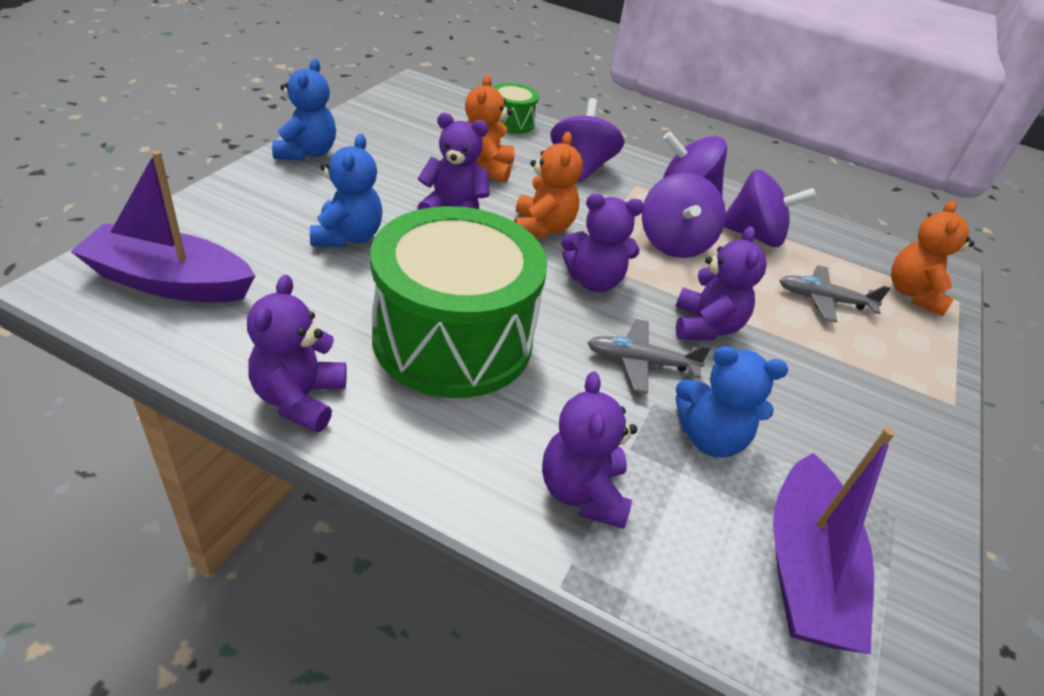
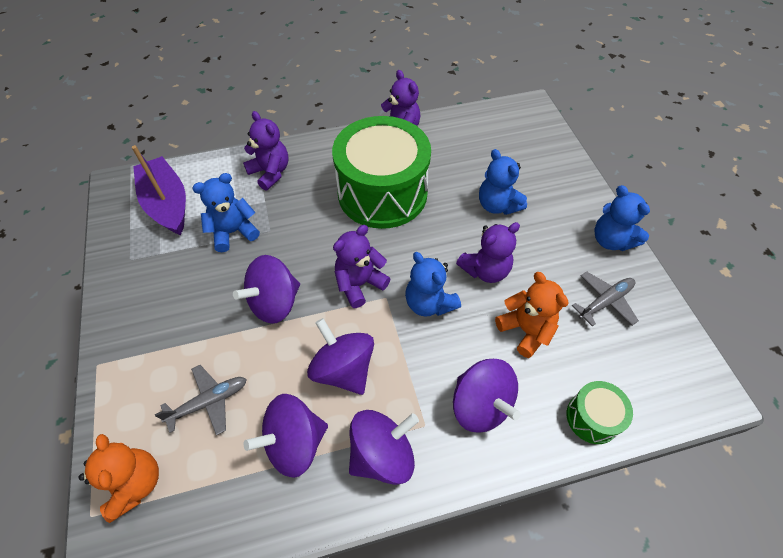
camera: 145 degrees right, 15 degrees up
(170, 282) = (509, 131): purple boat -> none
(542, 227) = (429, 303): orange teddy bear -> blue teddy bear
(641, 362) = (291, 248): grey plane -> grey plane (604, 302)
(705, 326) = (274, 303): purple teddy bear -> purple spinning top

